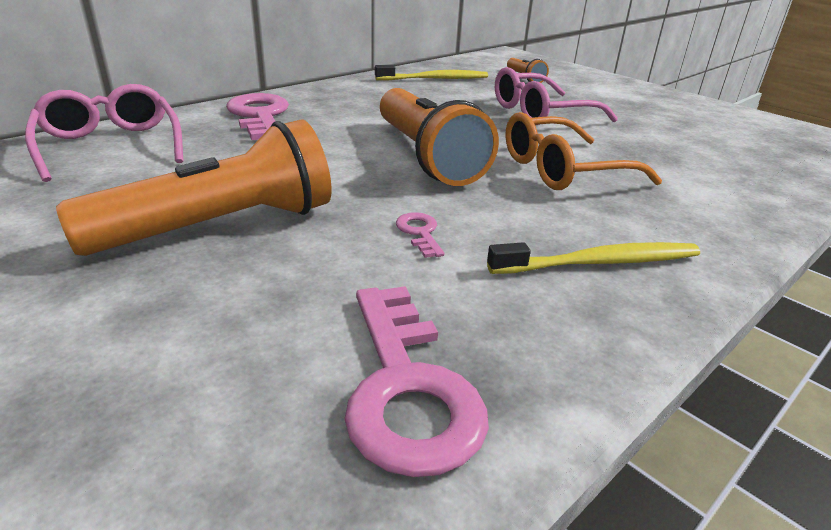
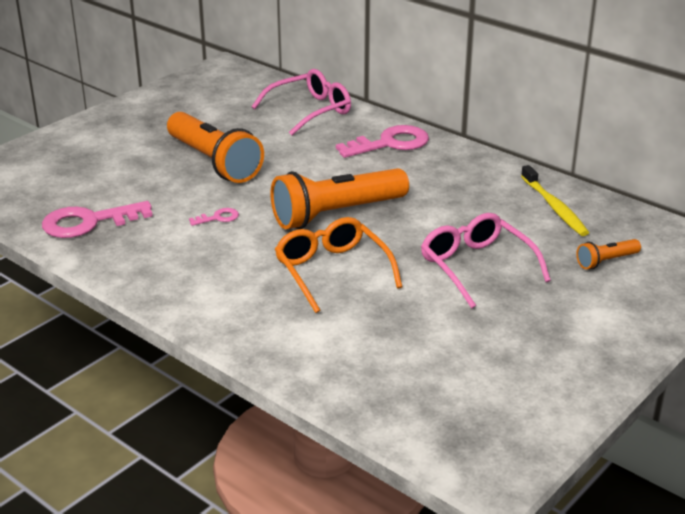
camera: 85 degrees right, 0 degrees up
(600, 262) = (192, 276): yellow toothbrush -> none

